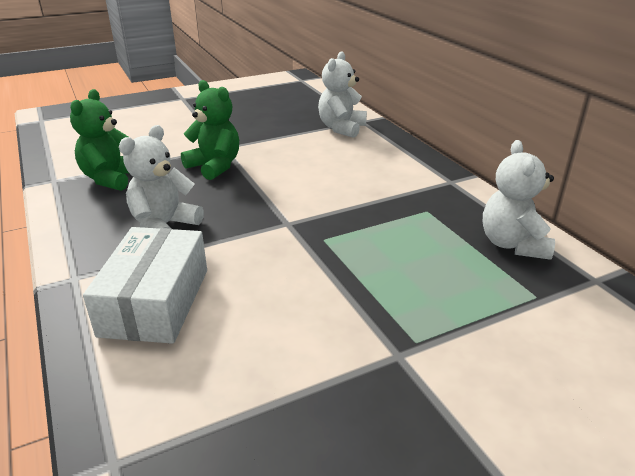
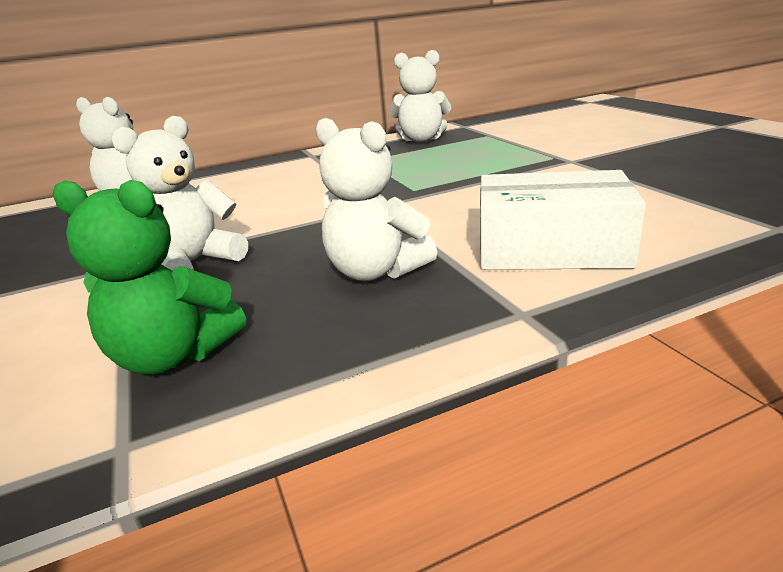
camera: 85 degrees left, 5 degrees down
(215, 166) = (194, 262): green teddy bear -> white teddy bear

